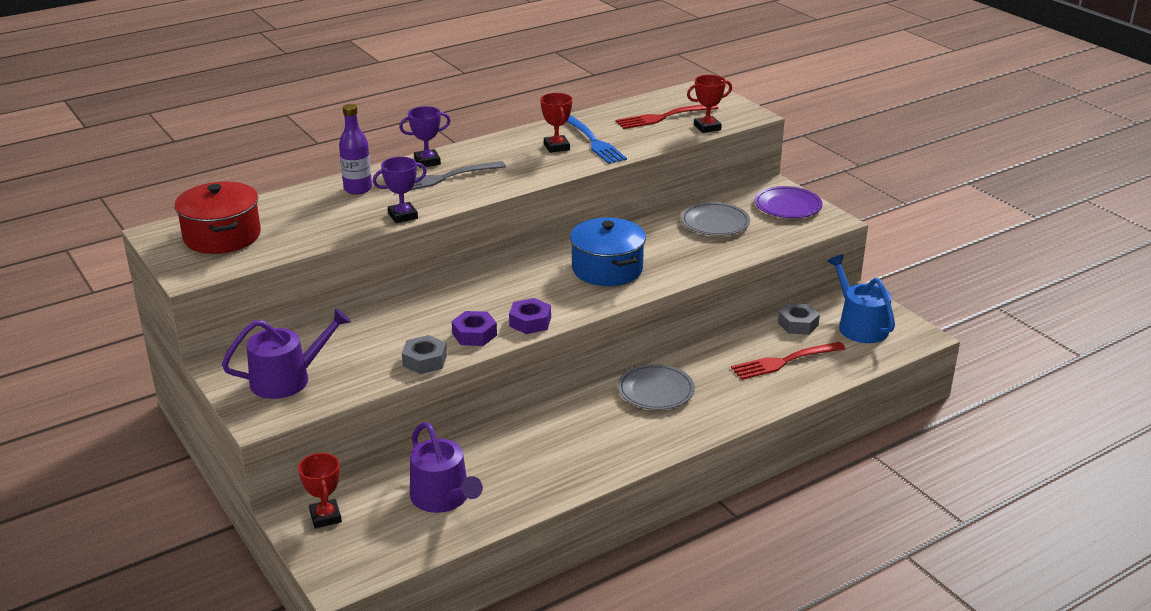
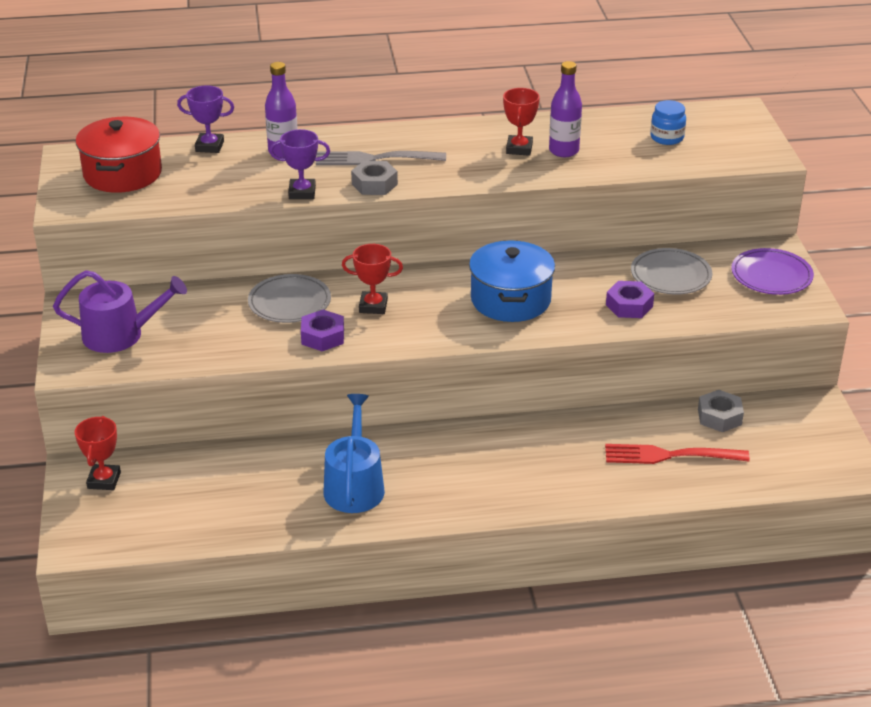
camera: 25 degrees right, 5 degrees up
(425, 360) = (255, 351): grey nut -> grey nut (374, 184)
(427, 161) = (374, 136): purple trophy -> purple trophy (209, 146)
(443, 498) = (219, 496): purple watering can -> none
(530, 322) = (386, 338): purple nut -> purple nut (629, 305)
(593, 141) = (563, 151): blue fork -> purple bottle
(656, 391) = (506, 448): grey plate -> grey plate (289, 303)
(664, 117) = (667, 138): red fork -> blue jar
(707, 127) = (705, 162): red trophy -> red trophy (373, 306)
(859, 325) = (790, 438): blue watering can -> blue watering can (354, 485)

